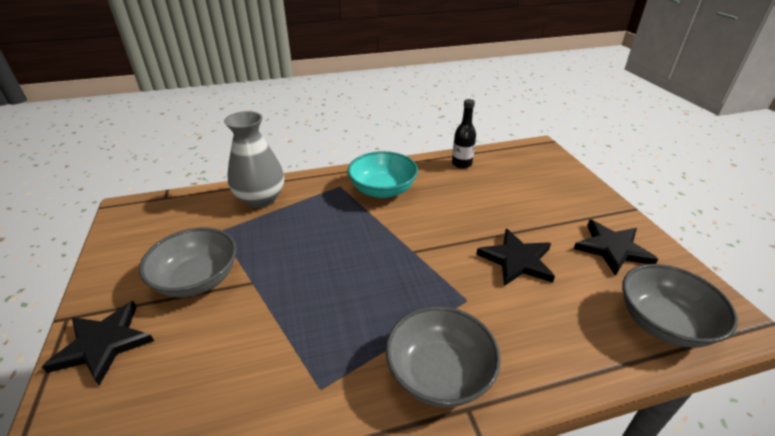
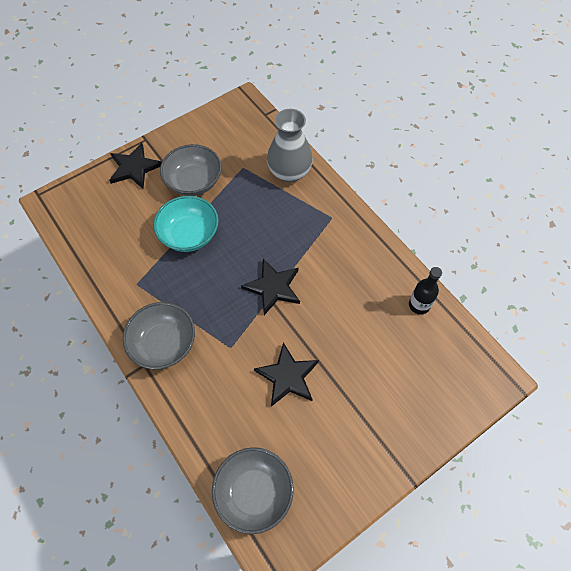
camera: 70 degrees right, 25 degrees up
(382, 190) = (341, 251): turquoise bowl -> turquoise bowl (189, 234)
(612, 249) = (334, 456): black star -> black star (273, 287)

